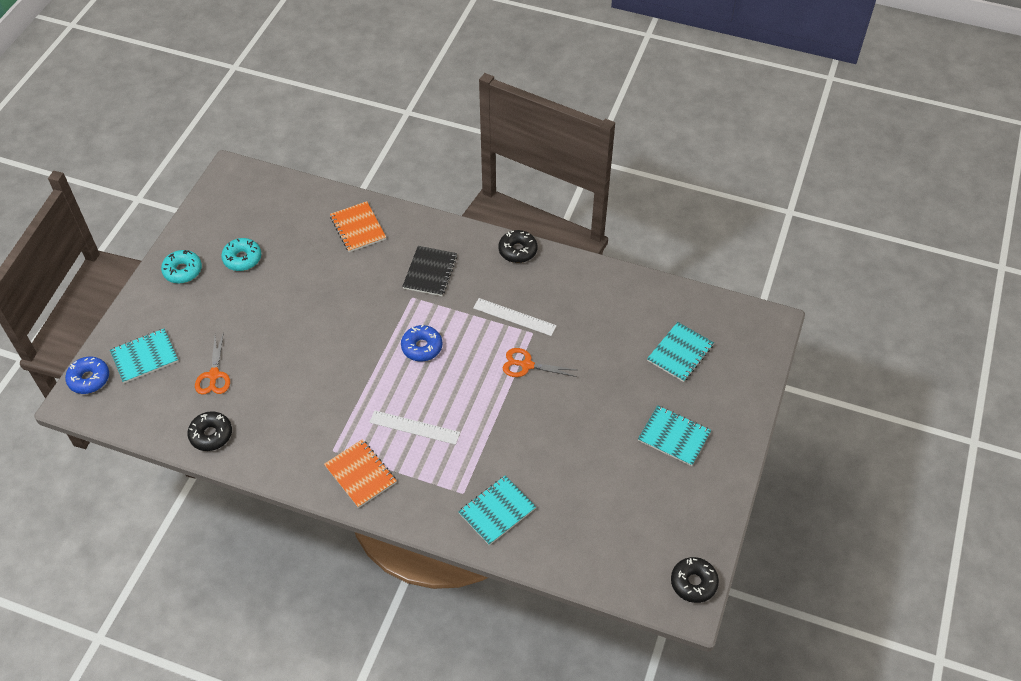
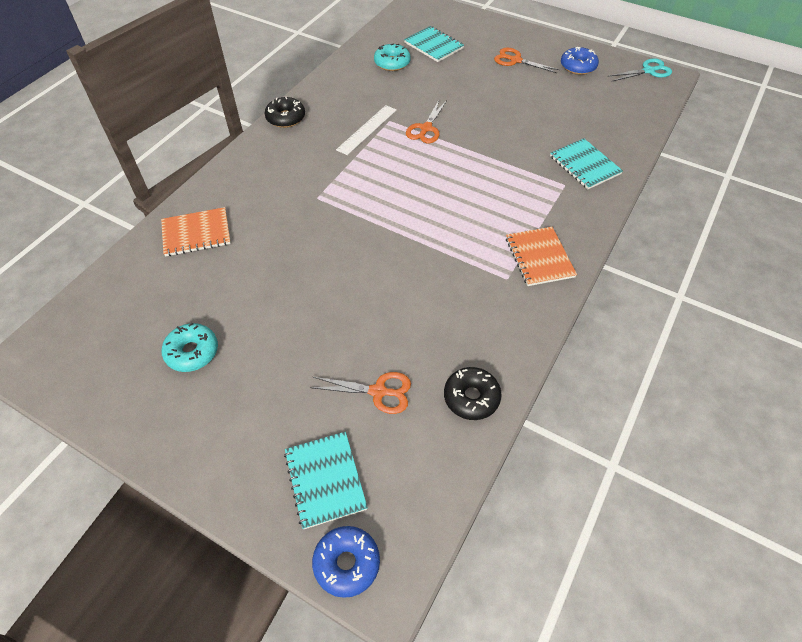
camera: 80 degrees left, 0 degrees up
(183, 271) = (182, 426): turquoise donut -> turquoise donut (392, 63)
(360, 474) = (539, 257): orange notebook -> orange notebook turned 75 degrees counterclockwise
(414, 427) = (485, 211): white ruler -> none
(422, 347) = (386, 196): blue donut -> blue donut (578, 66)
(430, 272) = (288, 181): black notebook -> none
(674, 436) = (515, 60): turquoise notebook -> orange scissors
(693, 583) = (648, 71): black donut -> turquoise scissors

